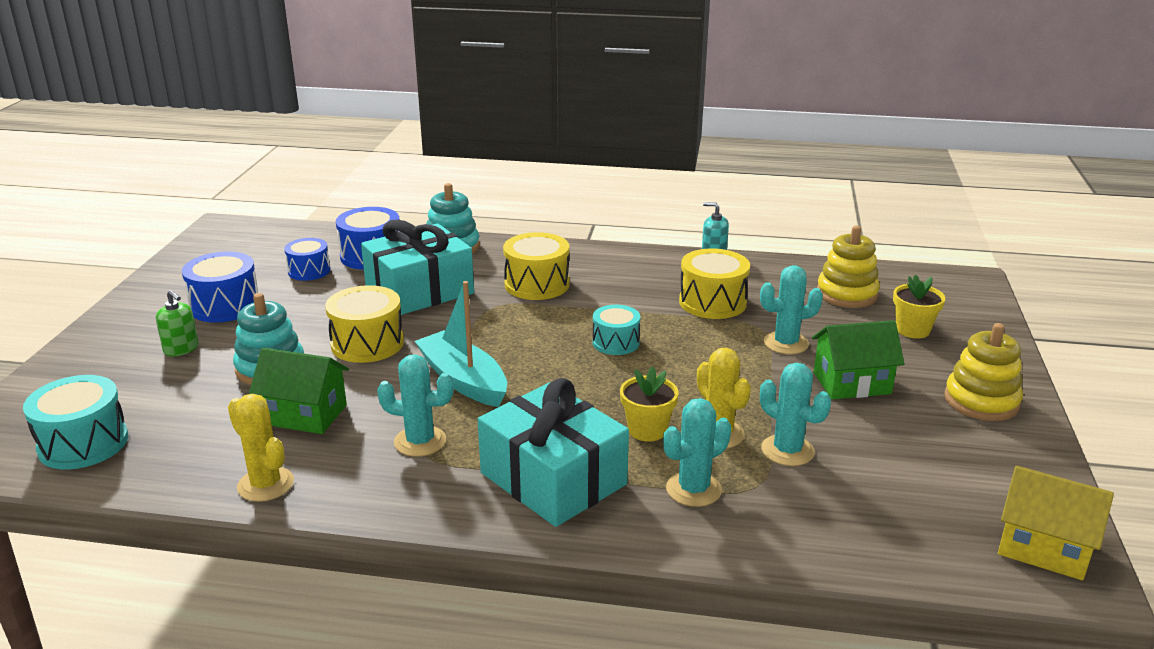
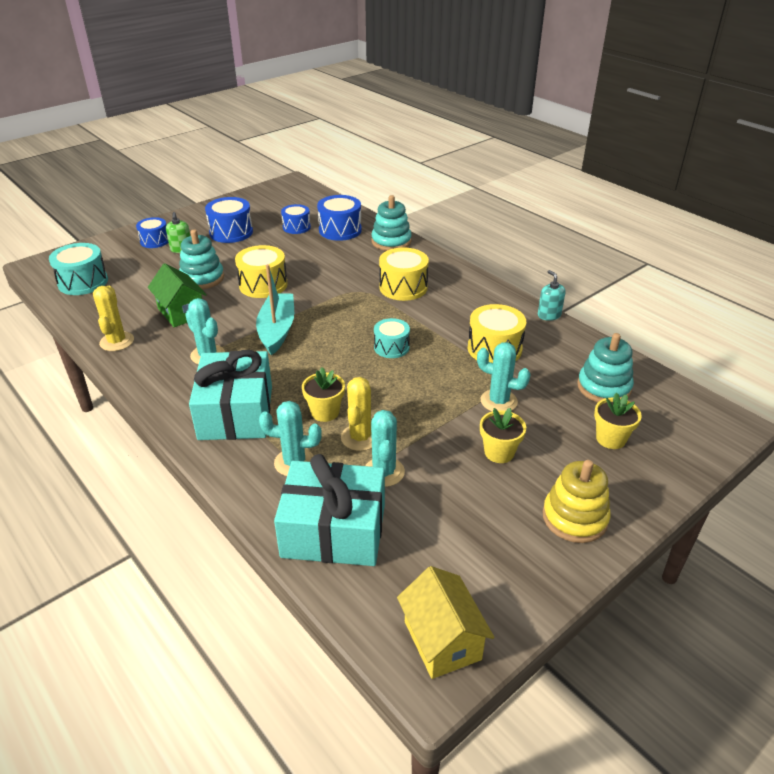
camera: 40 degrees right, 10 degrees up
(120, 354) = (154, 241): none -> blue drum
(419, 291) = (333, 263): turquoise gift -> turquoise gift (334, 530)
(847, 294) = (603, 387): yellow stacking toy -> turquoise stacking toy
(852, 383) = (499, 452): green house -> yellow flower pot

